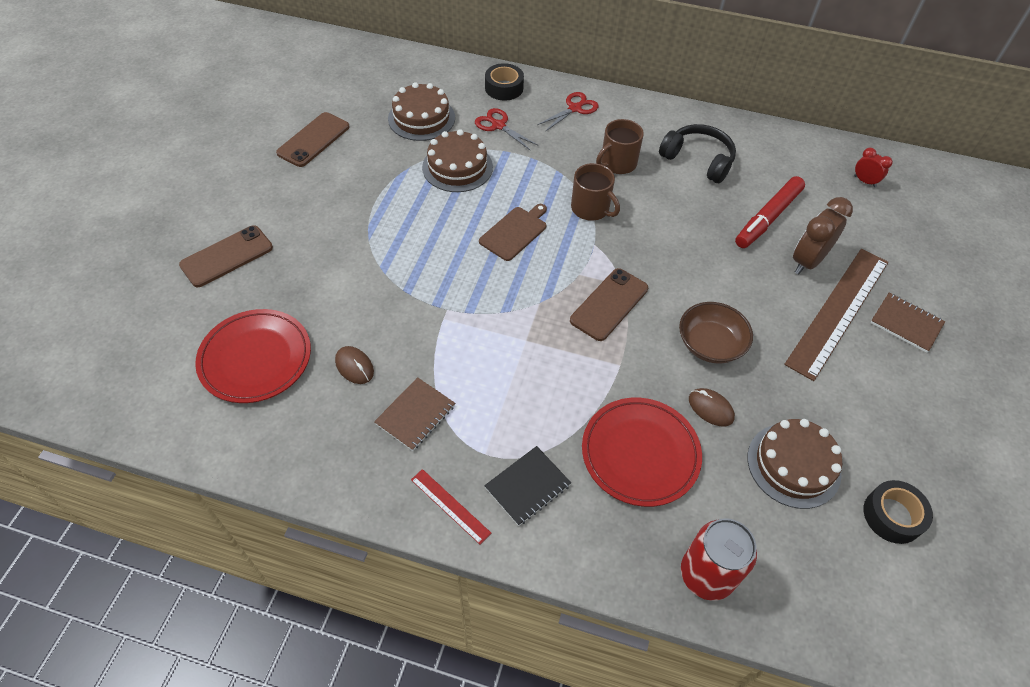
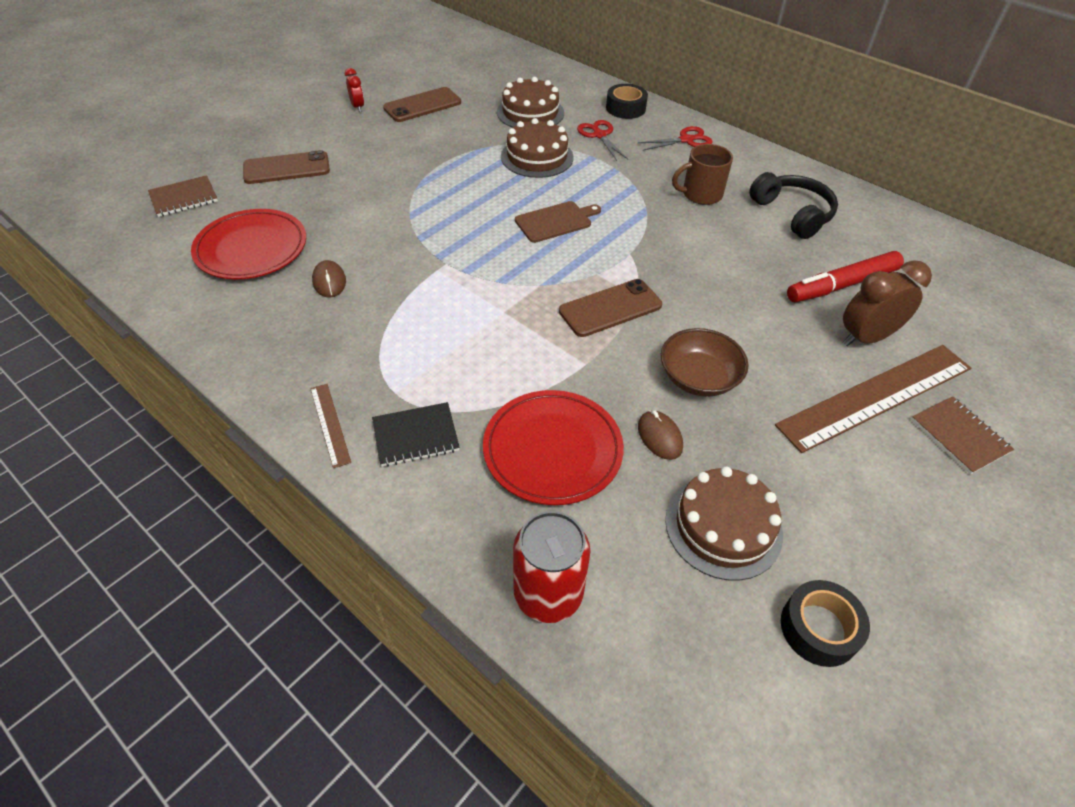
camera: 25 degrees right, 5 degrees down
(415, 415) = (354, 337): brown notebook -> brown notebook (184, 198)
(450, 506) = (330, 424): red ruler -> brown ruler
(591, 208) = (647, 223): brown mug -> none
(864, 181) = (986, 284): red clock -> red clock (357, 107)

